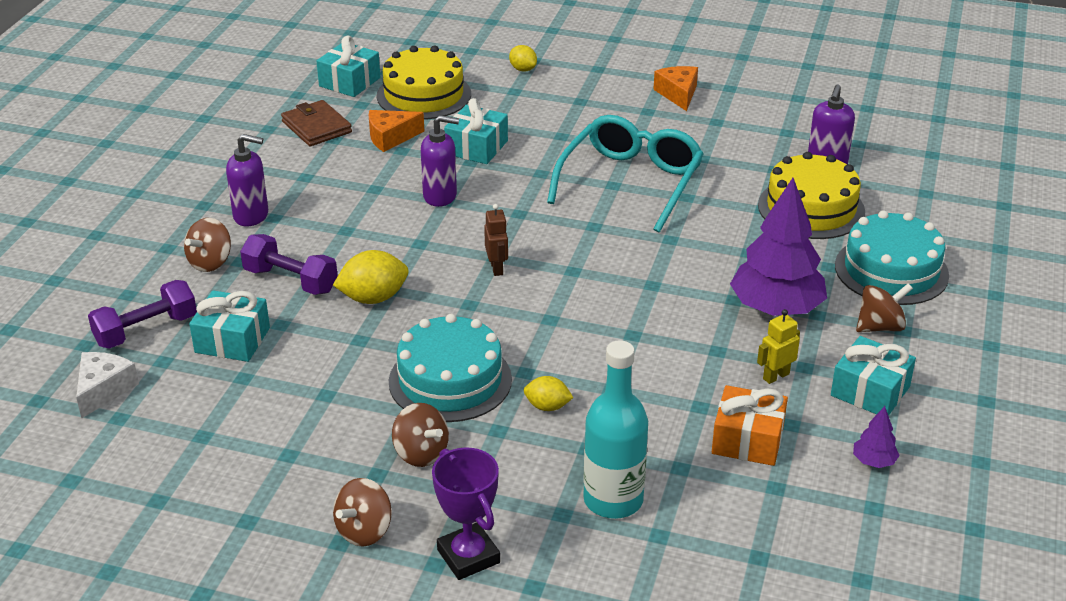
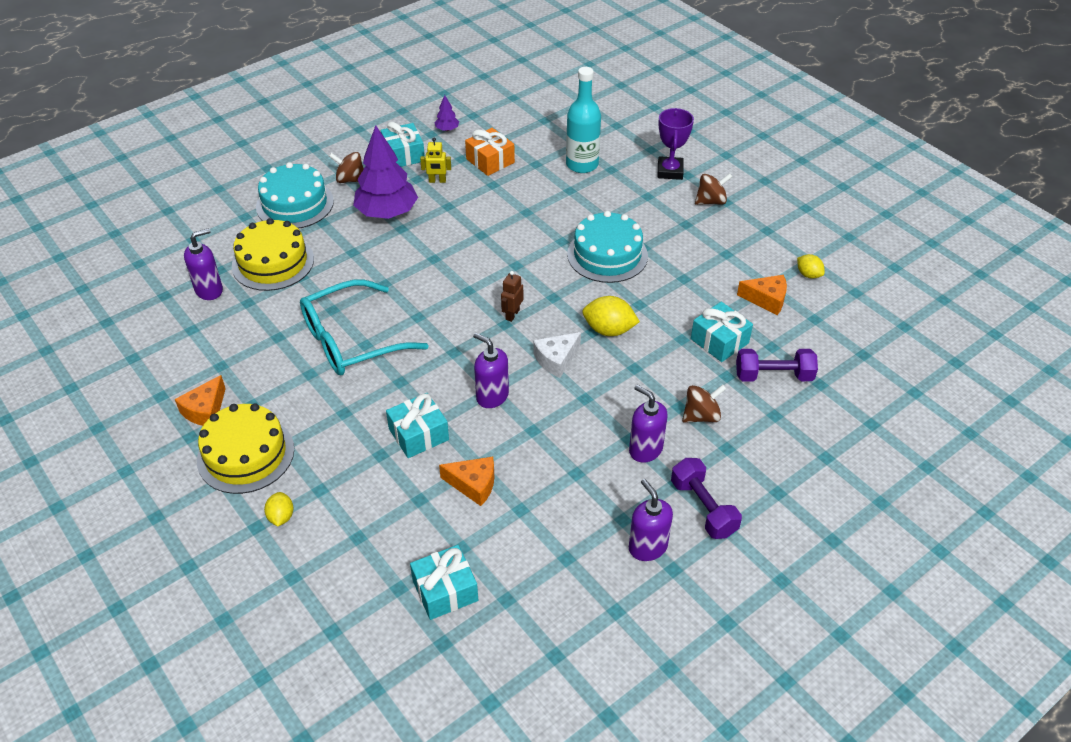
camera: 145 degrees left, 10 degrees up
(103, 390) = (818, 342): white cheese -> white cheese (556, 360)
(197, 415) = (766, 299): none -> orange cheese
(202, 157) = (647, 547): none -> purple soap dispenser
(290, 280) = (653, 371): purple dumbbell -> purple dumbbell (703, 508)
(316, 127) = (523, 535): brown wallet -> none
(421, 453) = (655, 224): brown spinning top -> none
(424, 95) = (398, 529): yellow cake -> yellow cake (246, 454)
(547, 406) = (569, 218): yellow lemon -> yellow lemon (808, 274)

